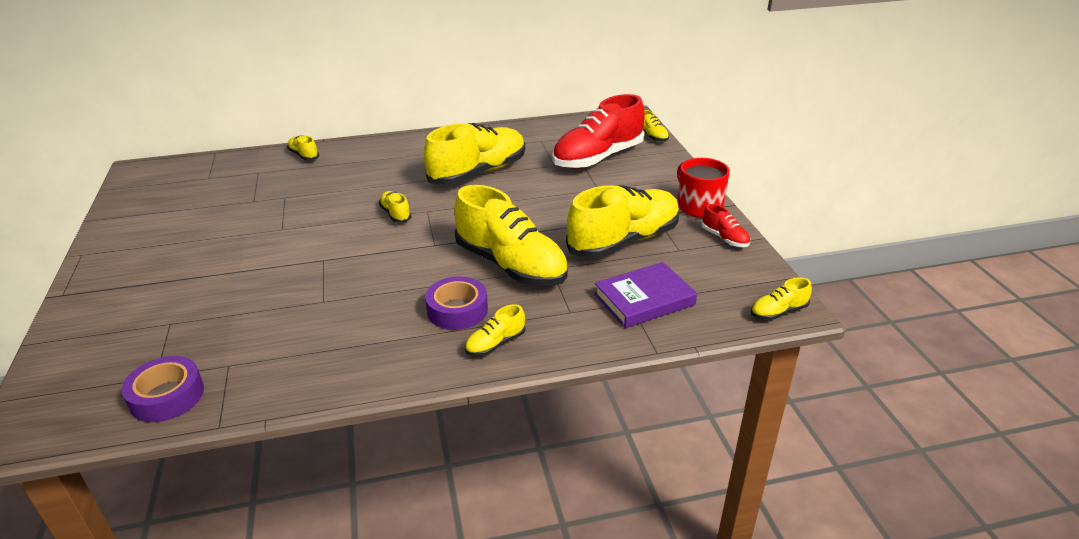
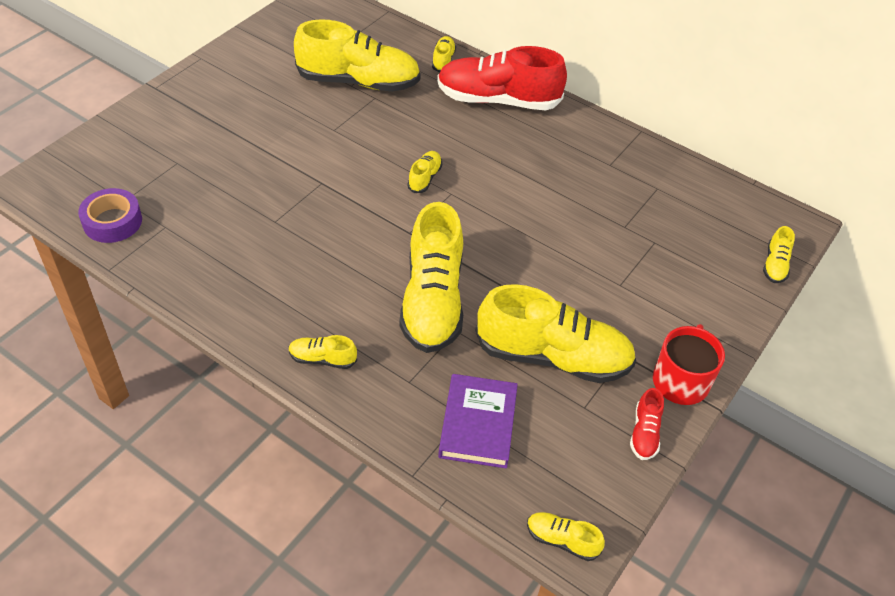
camera: 45 degrees right, 15 degrees up
(457, 310) = (340, 307): purple tape -> none
(478, 173) = (546, 184): yellow shoe -> yellow shoe (358, 82)
(598, 158) = (677, 249): red shoe -> red shoe (497, 100)
(644, 299) = (478, 424): purple book -> purple book turned 75 degrees clockwise

